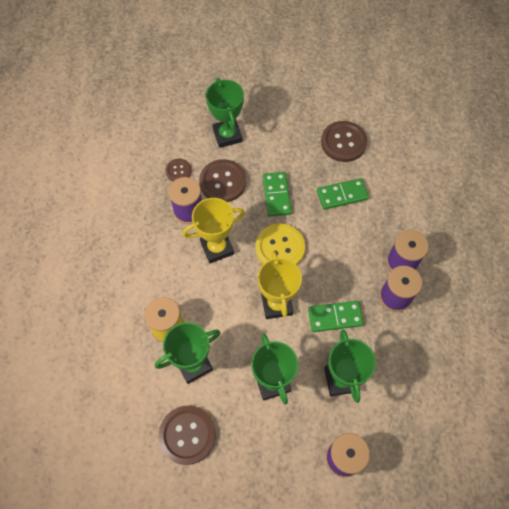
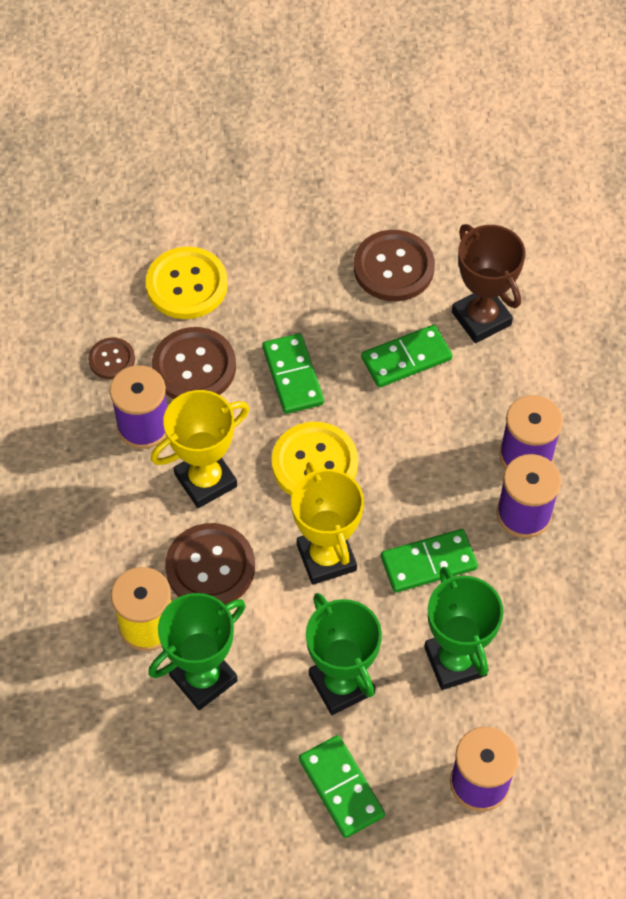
camera: 10 degrees left, 5 degrees down
(187, 435) = (215, 791): brown button -> brown button (210, 567)
(227, 135) = (187, 285): green trophy -> yellow button
(261, 446) = (341, 787): none -> green domino
(388, 178) = (481, 318): none -> brown trophy

